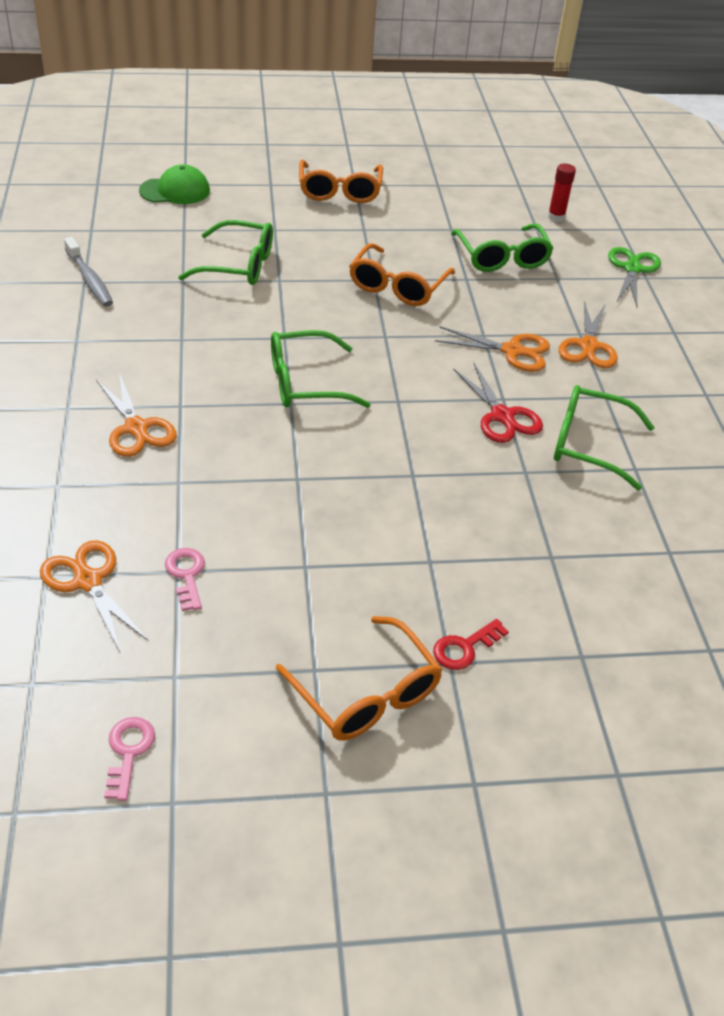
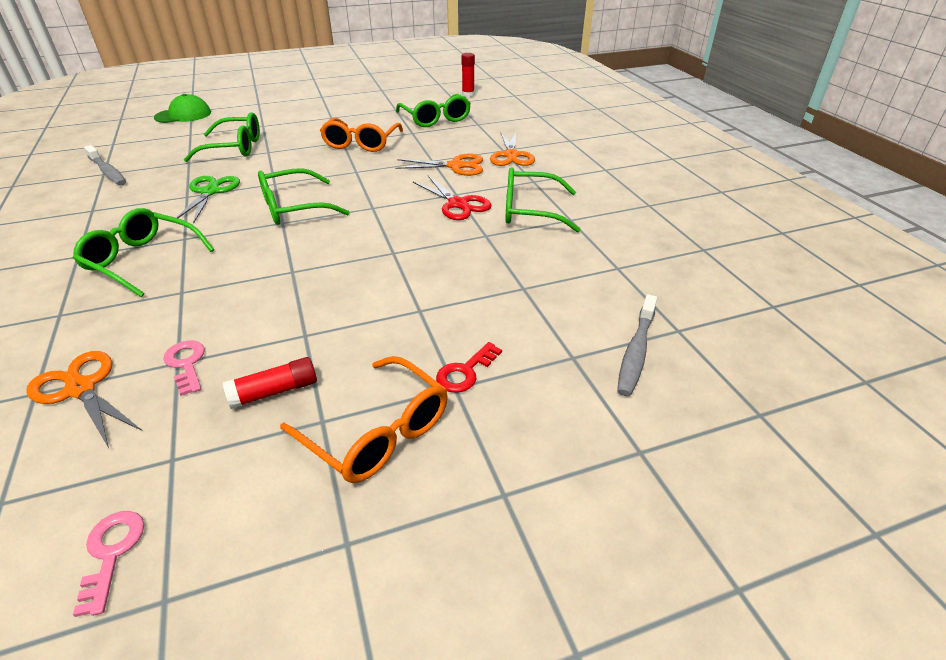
camera: 10 degrees left, 5 degrees down
(136, 428) = (142, 260): orange scissors -> green glasses
(271, 626) = (275, 391): none -> red glue stick
(340, 191) = (310, 101): orange glasses -> none
(632, 269) = (528, 113): green scissors -> green scissors (210, 192)
(652, 665) = (636, 352): none -> grey toothbrush

